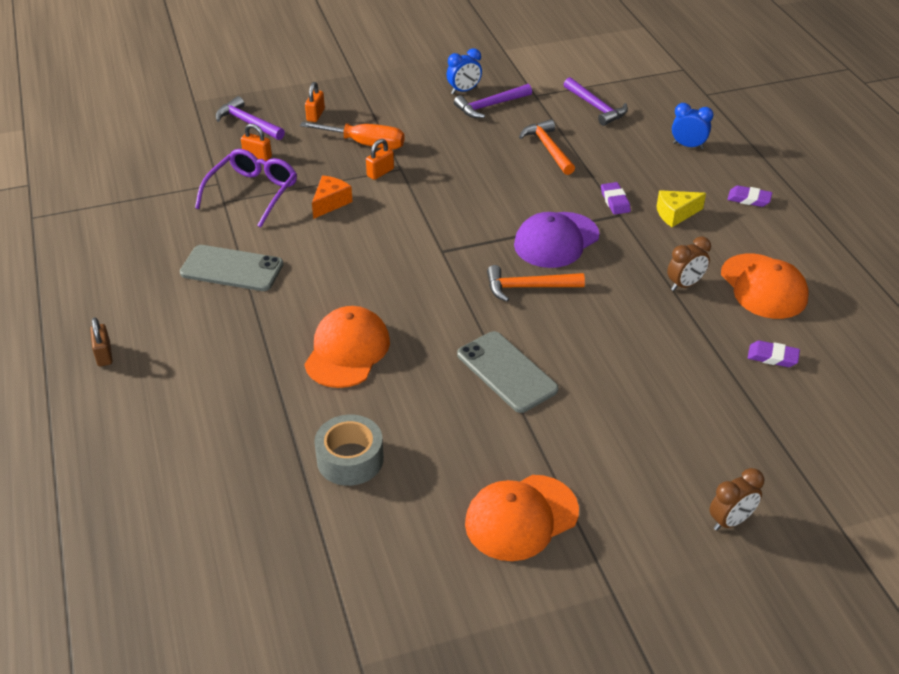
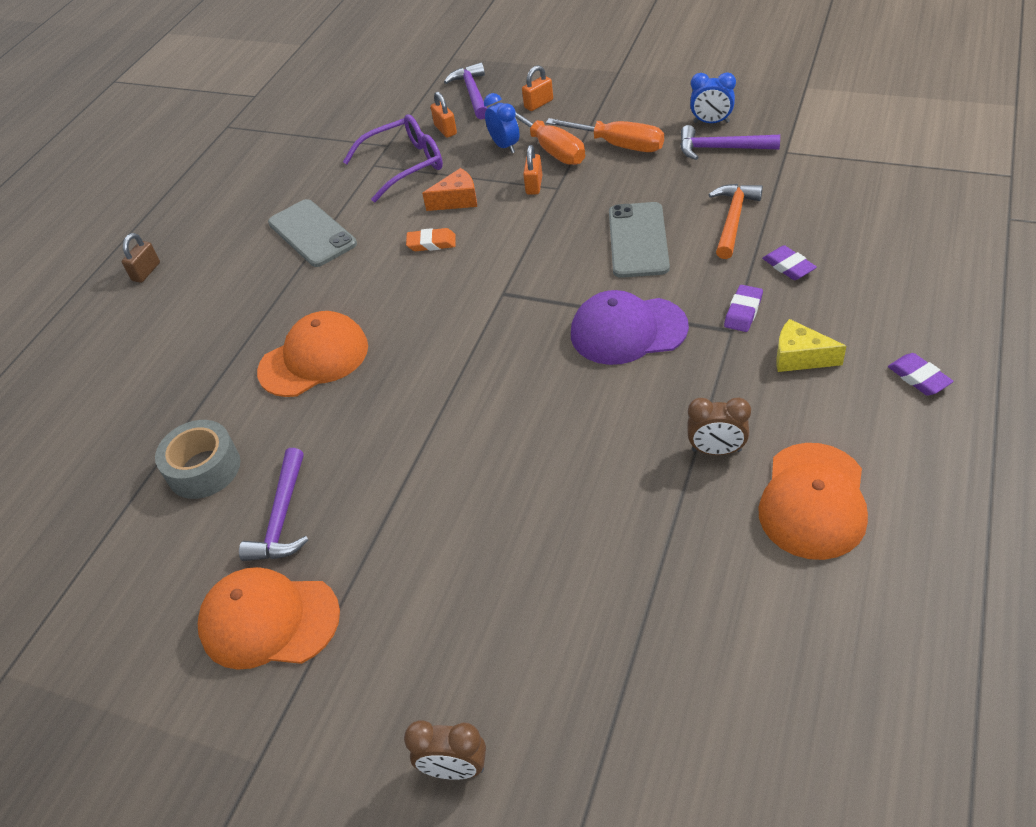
camera: 45 degrees right, 5 degrees up
(346, 239) = (431, 243): none -> orange eraser
(380, 172) = (534, 185): orange padlock -> orange padlock turned 75 degrees counterclockwise
(414, 126) = (619, 145): none -> orange screwdriver
(506, 372) = (422, 455): grey phone -> grey phone (638, 240)
(528, 287) = (542, 371): orange hammer -> none
(596, 107) = (842, 189): purple hammer -> purple hammer (282, 517)
(688, 146) = (910, 277): blue clock -> blue clock (505, 146)
(772, 357) = (725, 597): purple eraser -> purple eraser (788, 266)

